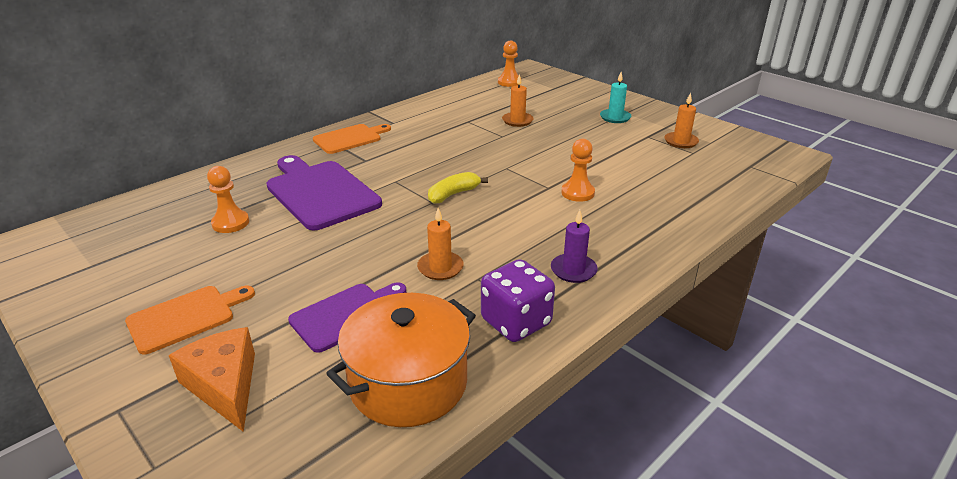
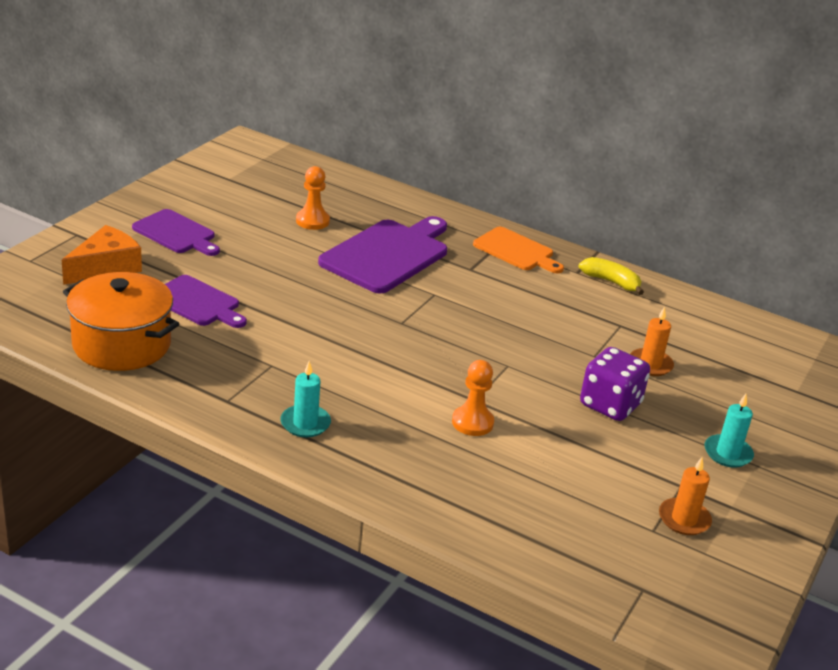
camera: 70 degrees right, 0 degrees up
(186, 317) = (176, 233): orange cutting board -> purple cutting board
(440, 268) = (281, 341): orange candle -> none
(453, 194) = (424, 334): yellow banana -> yellow banana (611, 282)
(509, 82) = (784, 348): orange pawn -> none
(516, 322) = (210, 392): purple dice -> purple dice (610, 405)
(573, 270) = (305, 423): purple candle -> turquoise candle

